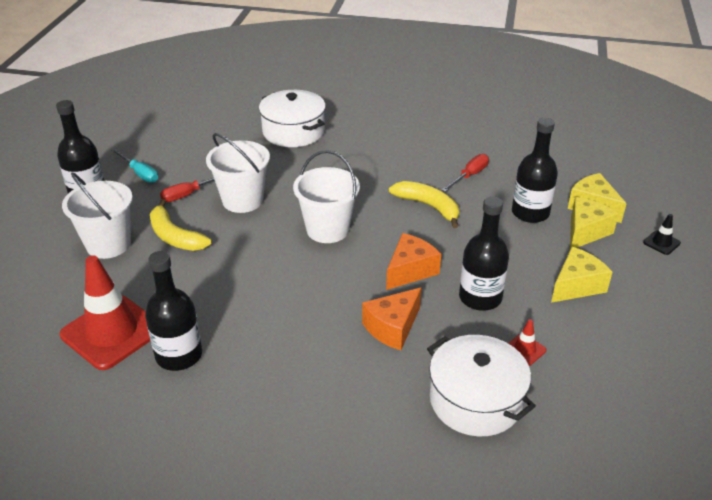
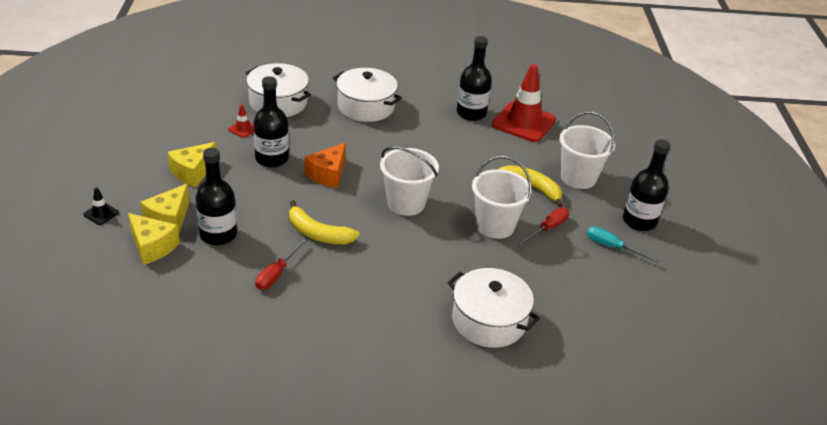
camera: 165 degrees right, 0 degrees up
(337, 381) = (366, 106): none -> white pot
(392, 328) = (335, 136): orange cheese -> none

